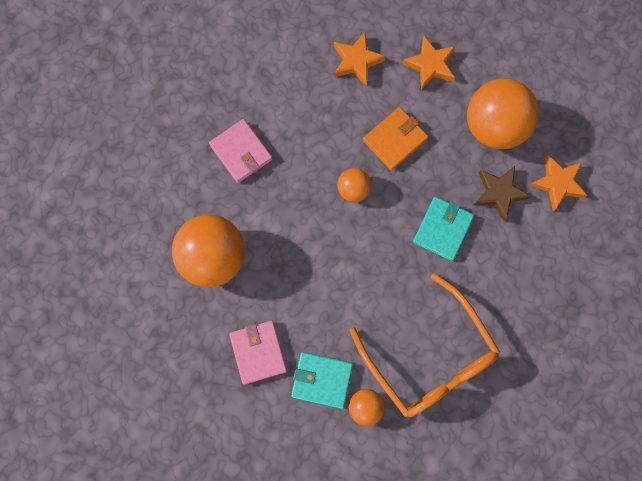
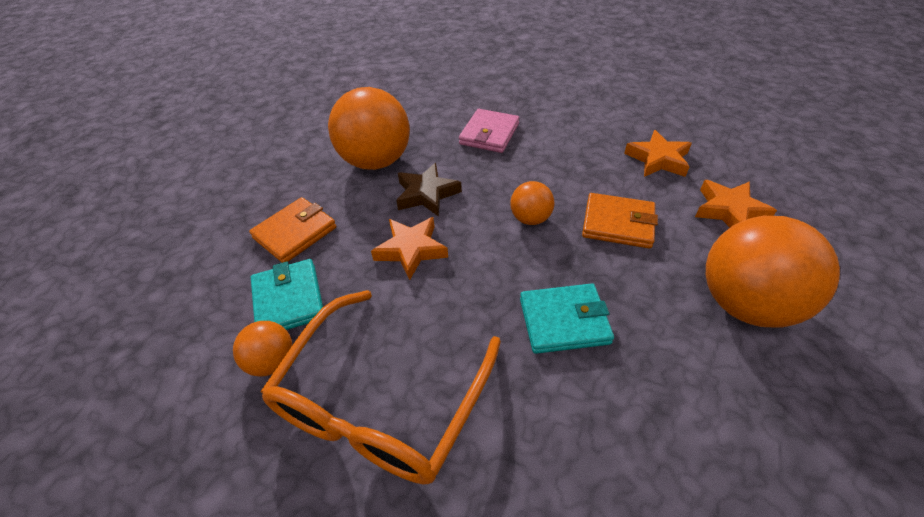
camera: 60 degrees right, 30 degrees down
(258, 352) = (295, 233): pink wallet -> orange wallet
(499, 193) = (672, 358): brown star -> brown star (426, 194)
(557, 183) = (770, 429): orange star -> orange star (411, 250)

